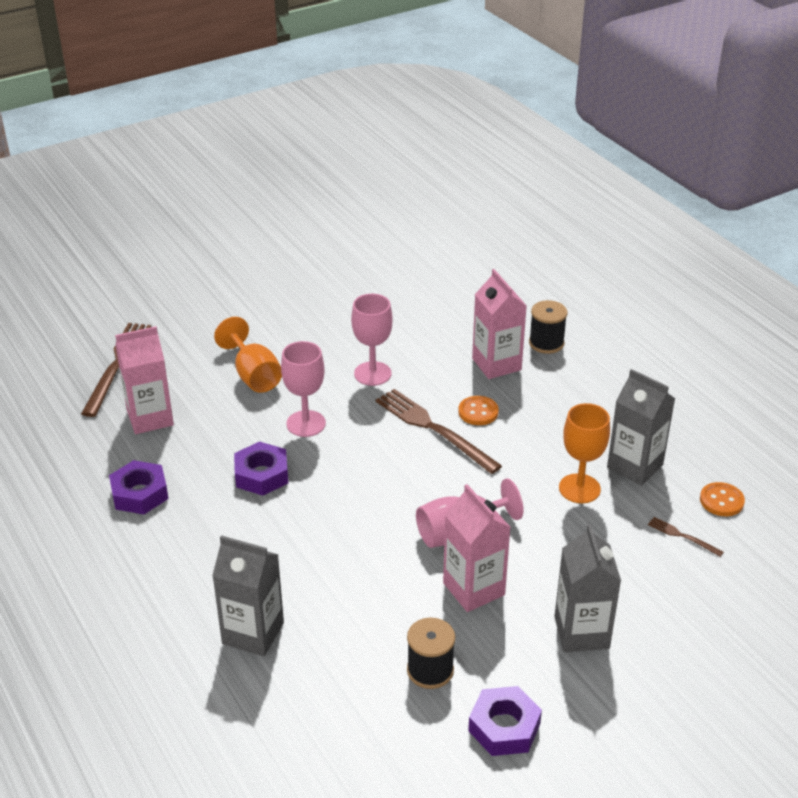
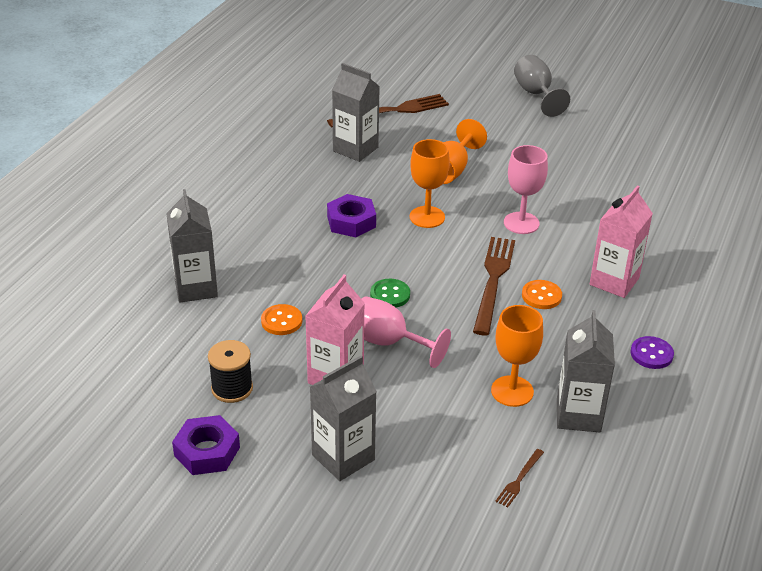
camera: 55 degrees right, 0 degrees up
(139, 494) = (279, 180): purple nut -> none
(150, 418) = (355, 149): pink carton -> grey carton
(199, 270) = (536, 94): none -> grey goblet
(306, 424) = (427, 217): pink goblet -> orange goblet
(393, 500) = (390, 295): none -> green button
(546, 343) = (679, 298): black spool -> none
(597, 392) = (651, 354): none -> purple button
(682, 536) = (519, 479): brown fork -> brown fork turned 150 degrees counterclockwise
(721, 501) = (595, 490): orange button -> orange button (281, 321)

